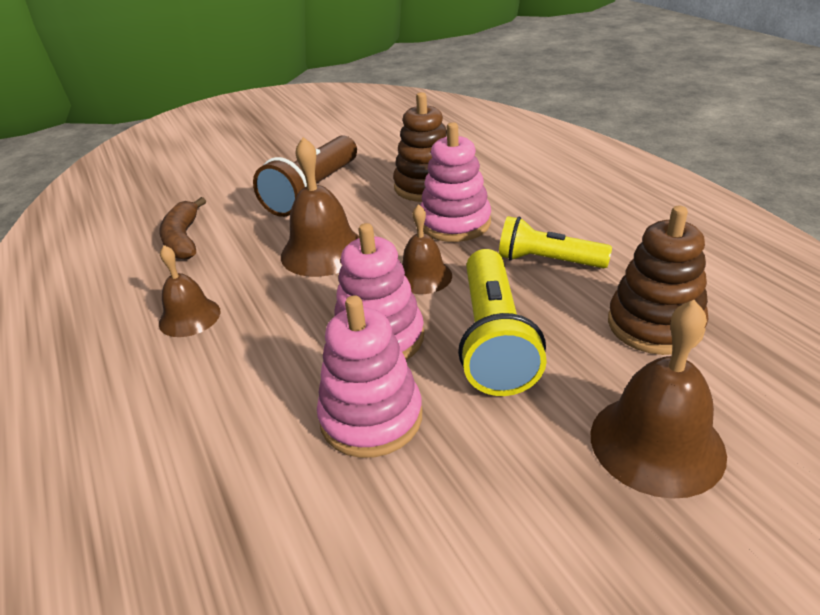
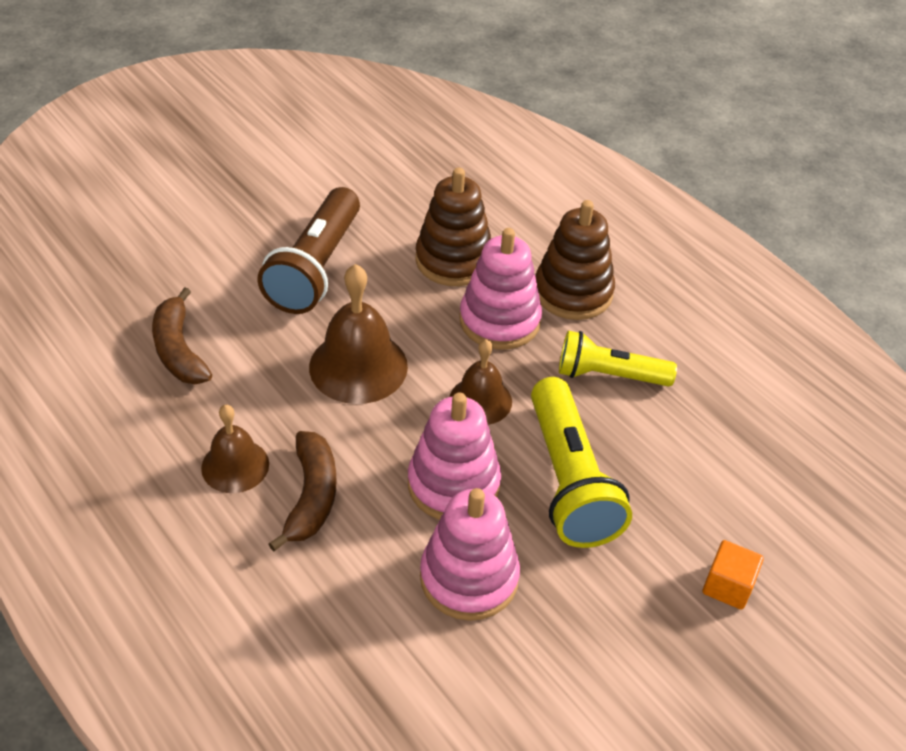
camera: 15 degrees left, 10 degrees up
(245, 342) = (311, 496): none -> brown banana
(654, 325) = (720, 456): brown stacking toy -> brown stacking toy (573, 292)
(656, 443) = (728, 586): brown bell -> orange cube

